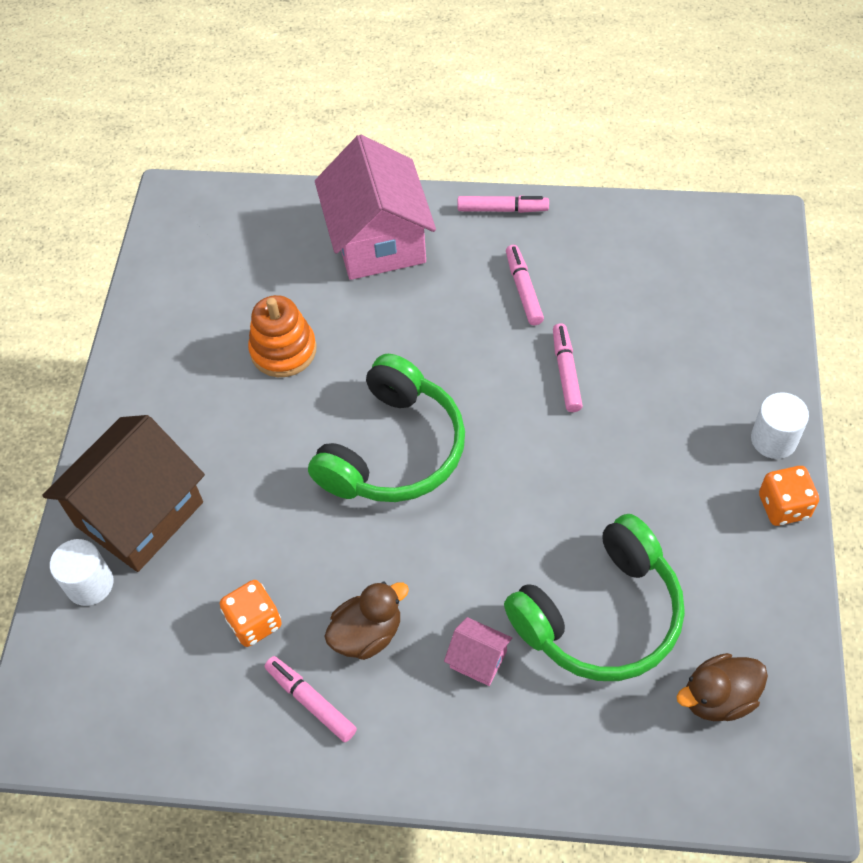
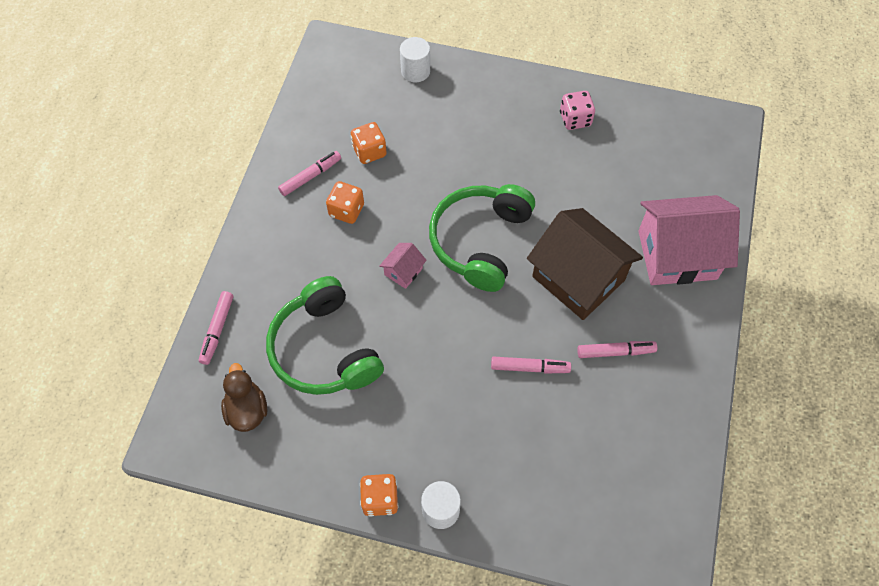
camera: 95 degrees right, 5 degrees up
(139, 514) = (459, 96): brown house -> brown house (578, 278)
(176, 362) = (575, 119): none -> pink dice
(283, 350) = (577, 183): orange stacking toy -> none
(367, 634) = (346, 210): brown duck -> orange dice
(393, 450) = (480, 241): green headphones -> green headphones turned 75 degrees clockwise
(478, 659) = (313, 270): pink house -> pink house (403, 271)
(502, 209) = (704, 351): pink marker -> pink marker (217, 330)

